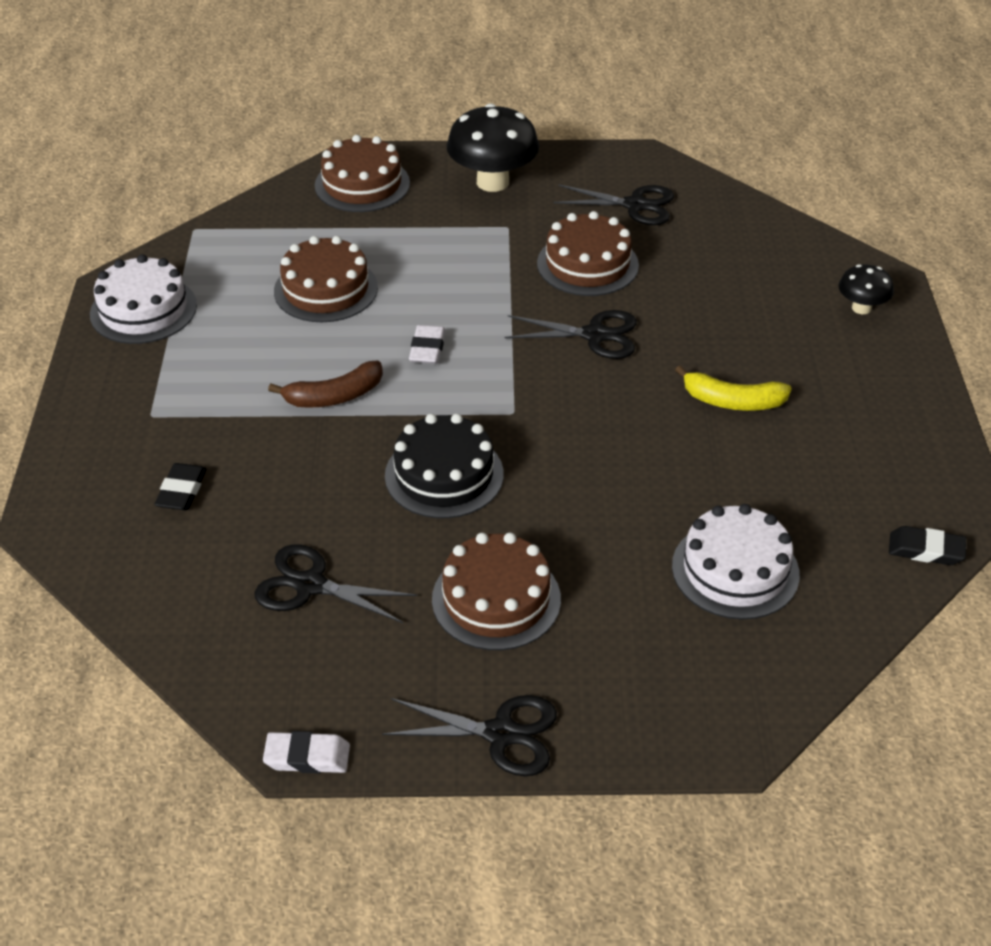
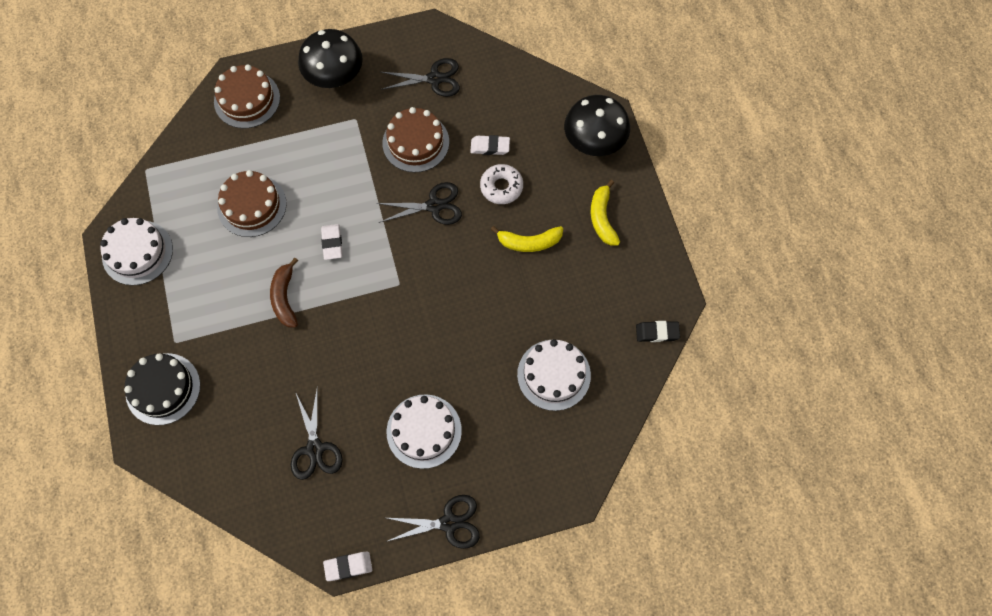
camera: 15 degrees left, 25 degrees up
(181, 491) = (215, 398): black eraser -> none
(310, 585) = (314, 449): black scissors -> black scissors turned 105 degrees counterclockwise
(334, 396) = (285, 298): brown banana -> brown banana turned 120 degrees clockwise
(444, 475) = (370, 345): black cake -> black cake (163, 389)
(496, 599) = (424, 431): brown cake -> white cake
(698, 287) = (490, 147): none -> white eraser
(704, 332) = (501, 187): none -> white donut
(858, 394) = (602, 218): none -> yellow banana
(861, 308) = (594, 142): black mushroom -> black mushroom, size x1.87

